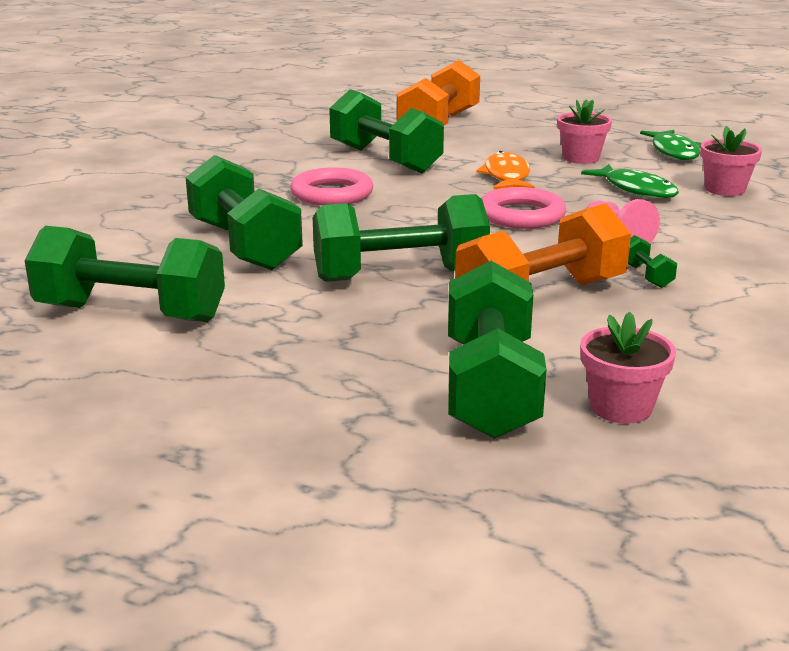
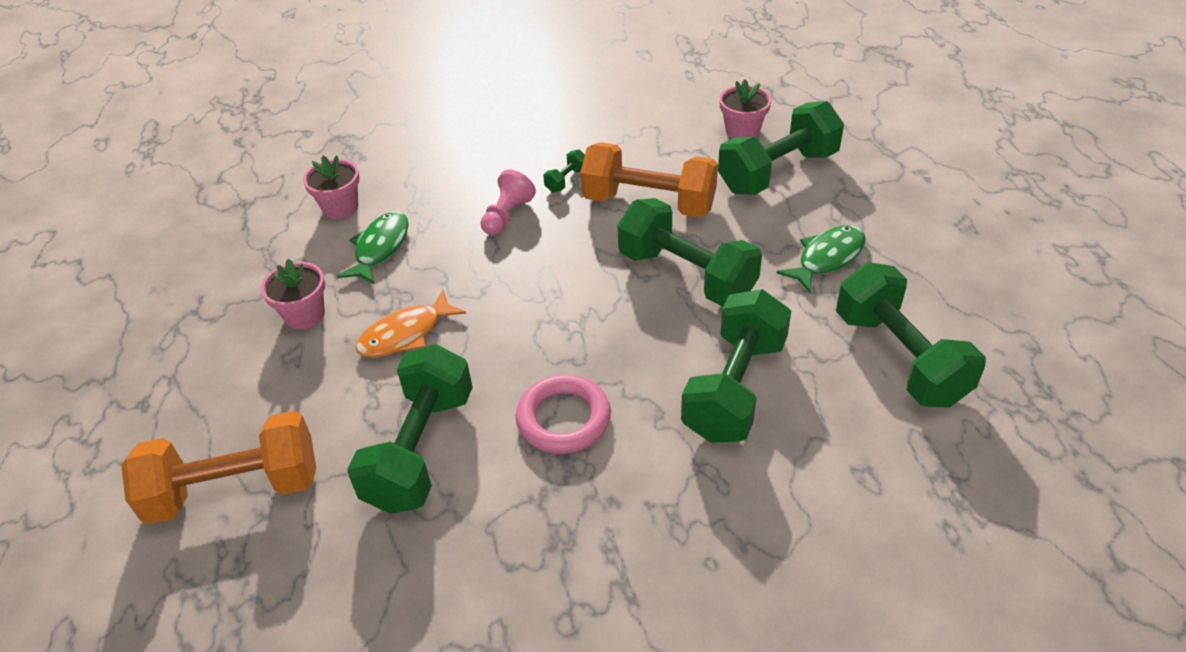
camera: 125 degrees left, 20 degrees up
(521, 215) = (505, 278): pink ring -> none
(673, 152) = (239, 268): green fish -> green fish (827, 258)

